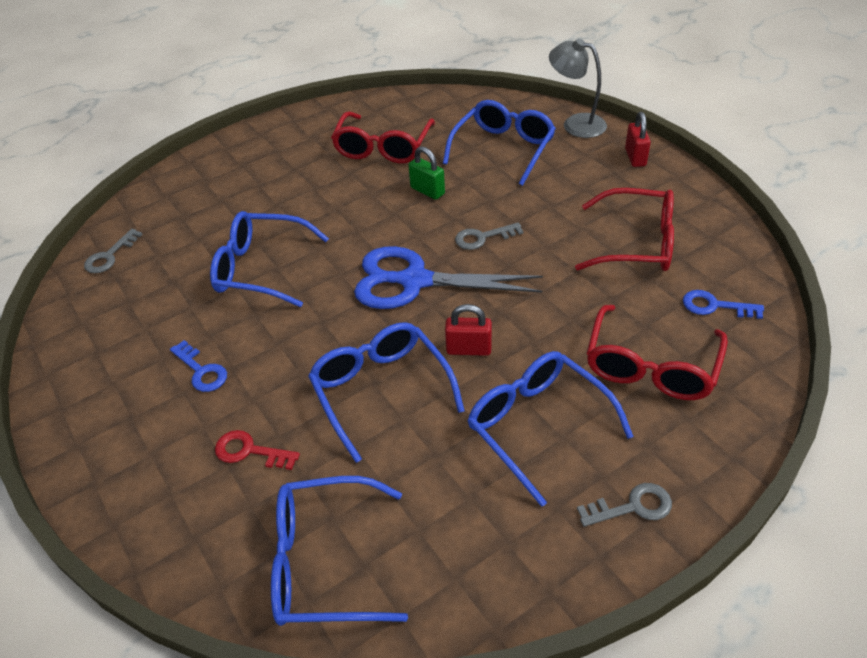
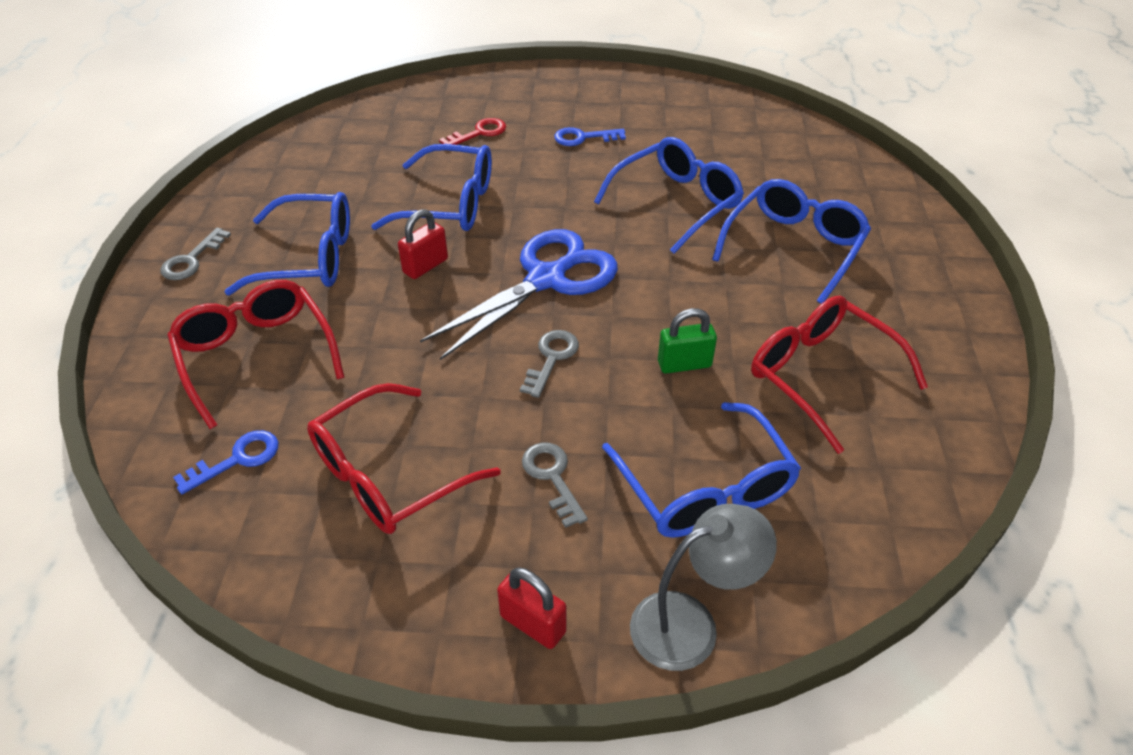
camera: 125 degrees right, 0 degrees up
(110, 256) = (791, 136): grey key -> grey key (552, 477)
(326, 562) = (358, 131): blue glasses -> blue glasses (793, 248)

